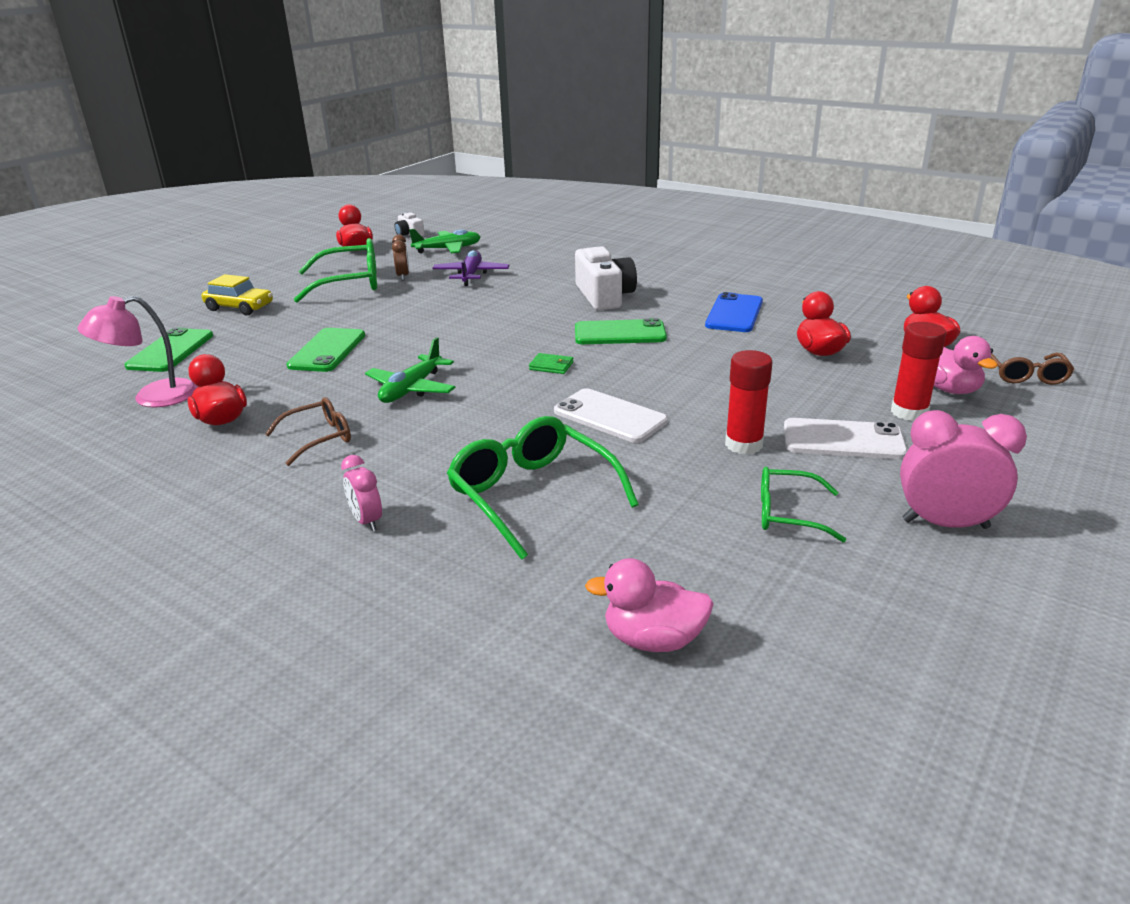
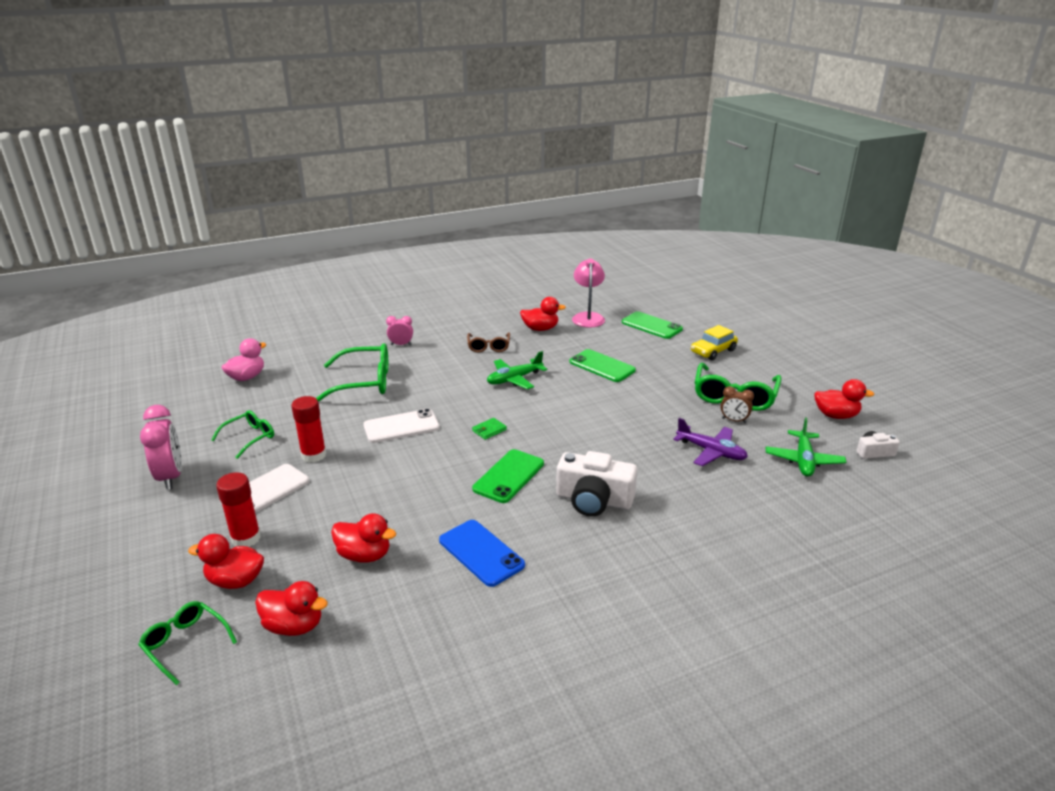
camera: 120 degrees right, 0 degrees up
(411, 389) = (514, 379): green plane -> green plane turned 90 degrees counterclockwise
(945, 524) = (171, 477): pink clock -> pink clock turned 60 degrees counterclockwise
(949, 389) = (235, 581): pink duck -> red duck
(1026, 375) = (185, 644): brown glasses -> green glasses

